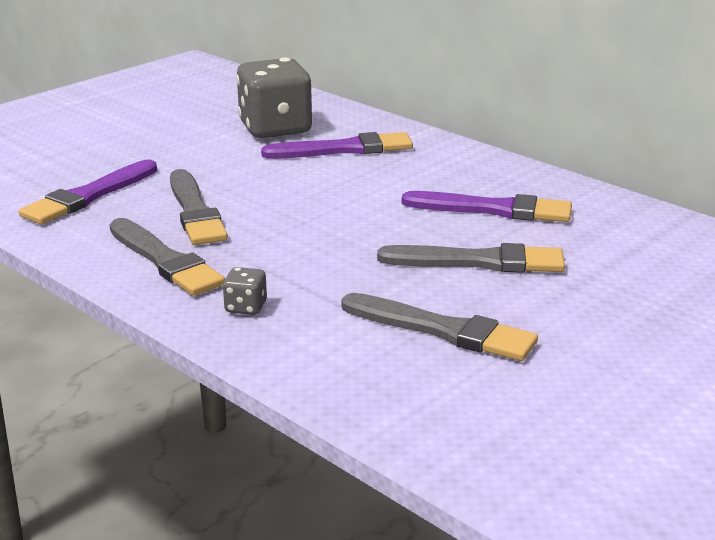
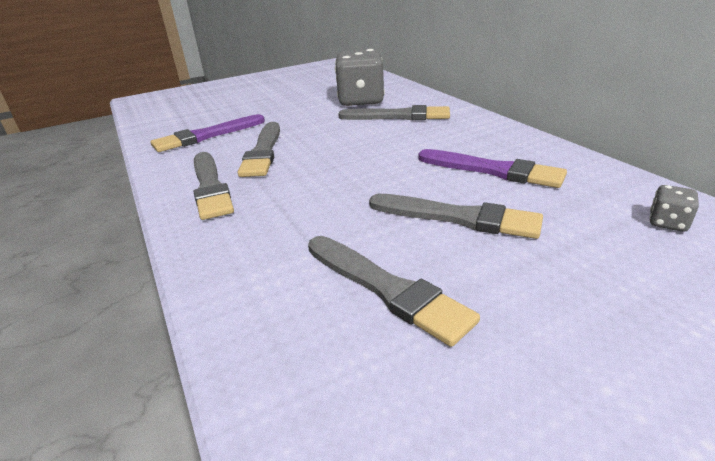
camera: 20 degrees right, 5 degrees up
(246, 307) = (233, 236): grey dice -> grey dice (667, 223)
(344, 149) = (398, 116): purple brush -> grey brush

